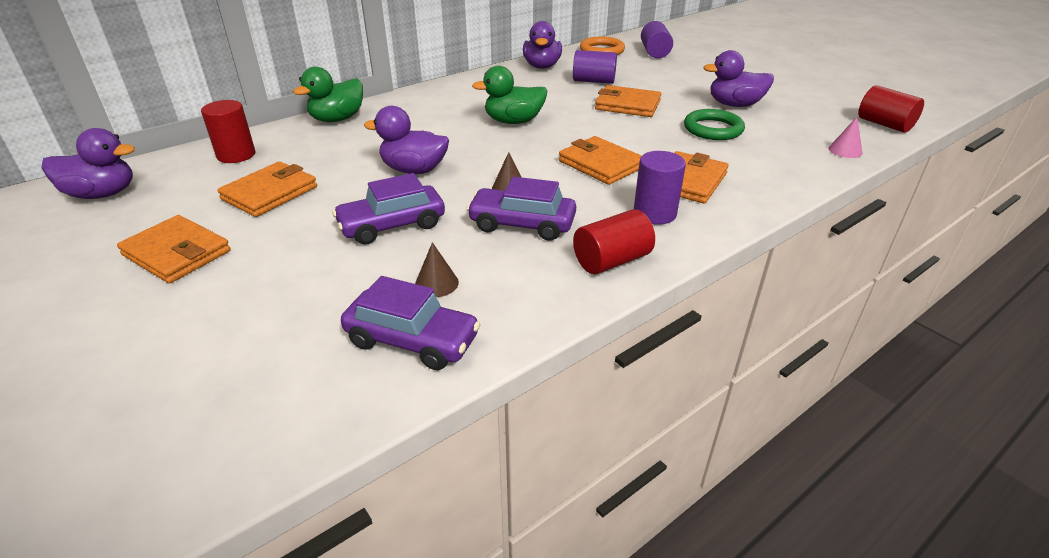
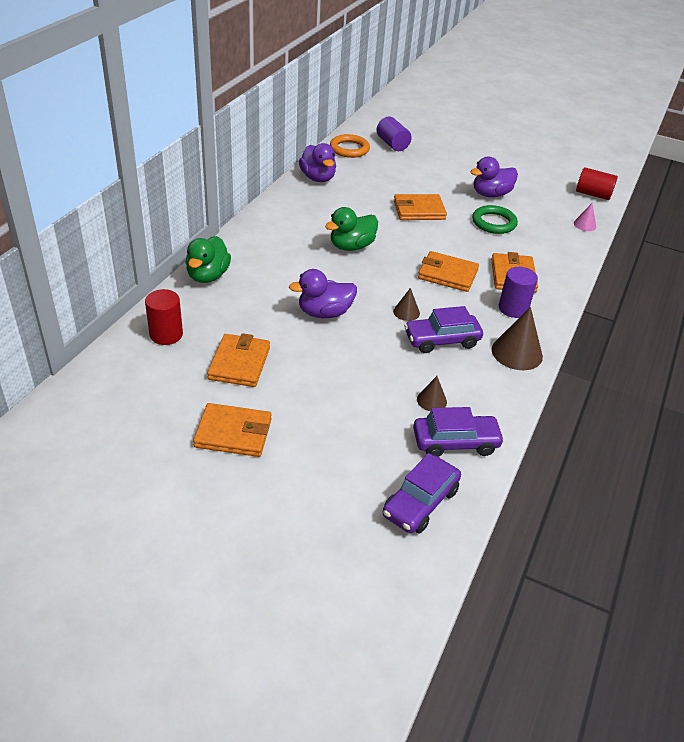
camera: 30 degrees left, 5 degrees up
(102, 194) = (101, 402): purple duck -> none
(392, 225) = (359, 365): purple car -> purple car (420, 503)
(593, 81) = (373, 188): purple cylinder -> none
(611, 261) = (517, 352): red cylinder -> brown cone

